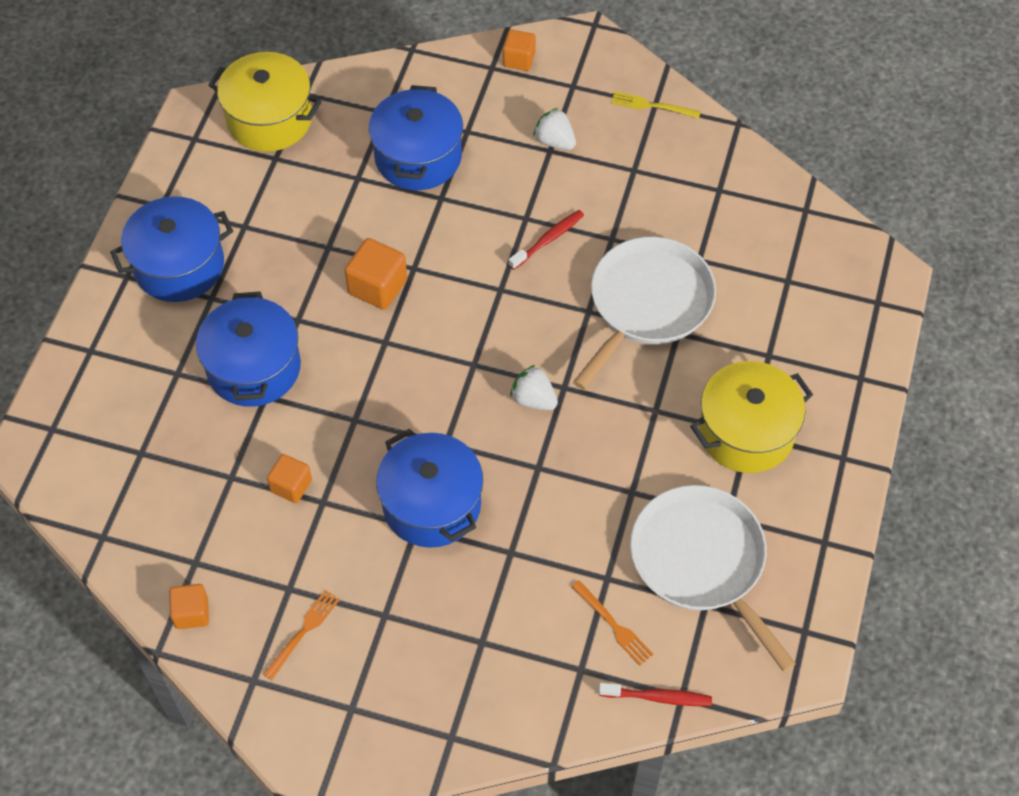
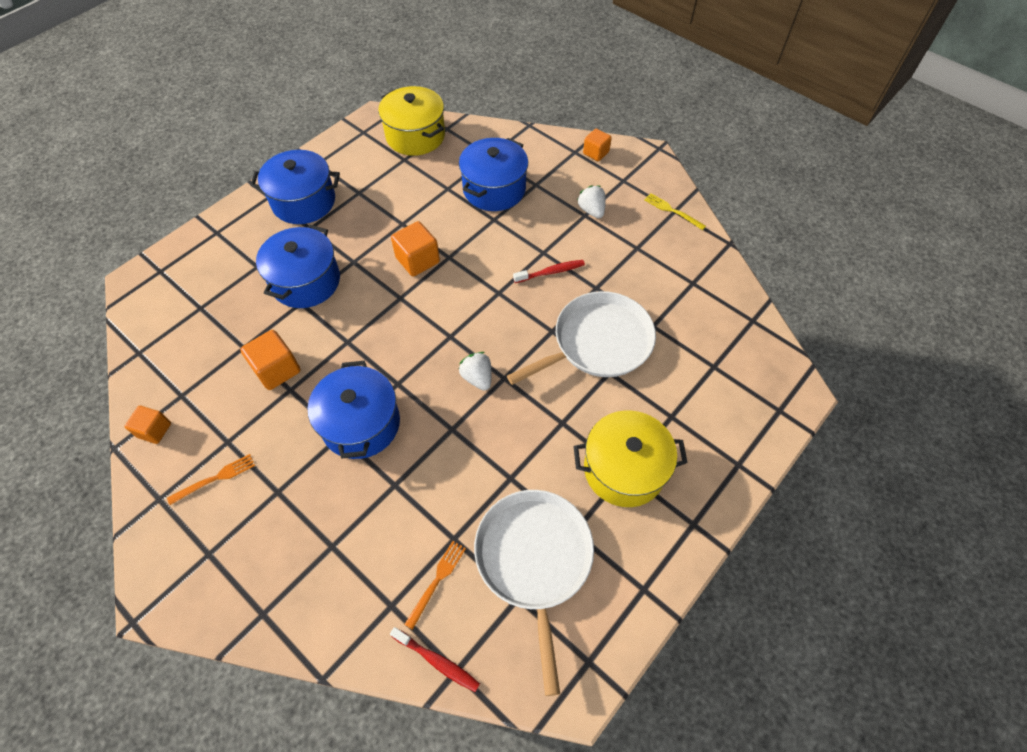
camera: 25 degrees right, 0 degrees up
(291, 486) = (277, 369): orange cube -> orange cube, size x1.52
(613, 625) = (437, 580): orange fork -> orange fork turned 135 degrees counterclockwise

